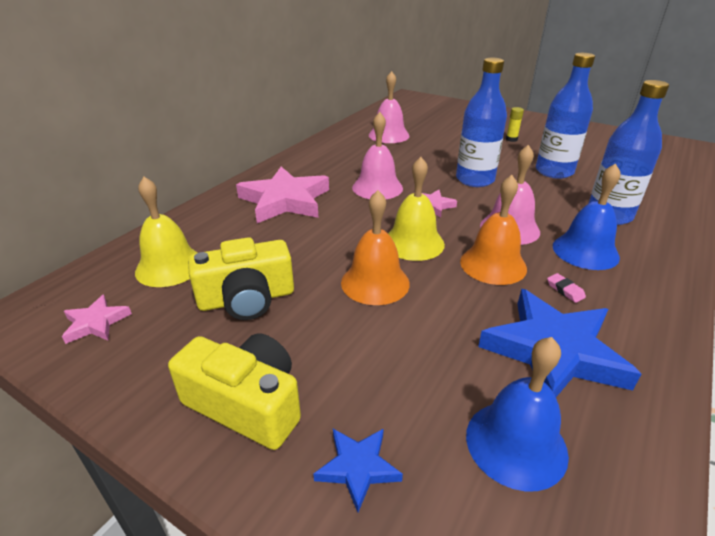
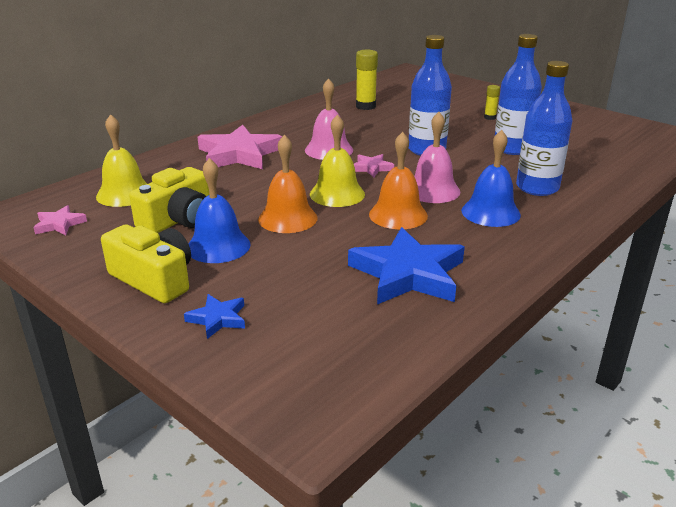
camera: 10 degrees right, 5 degrees down
(247, 299) = (178, 220): yellow camera -> yellow camera turned 45 degrees counterclockwise
(389, 135) = (365, 106): pink bell -> yellow glue stick
(516, 443) = (339, 319): blue bell -> blue bell (218, 246)
(565, 290) = (449, 237): pink eraser -> none

